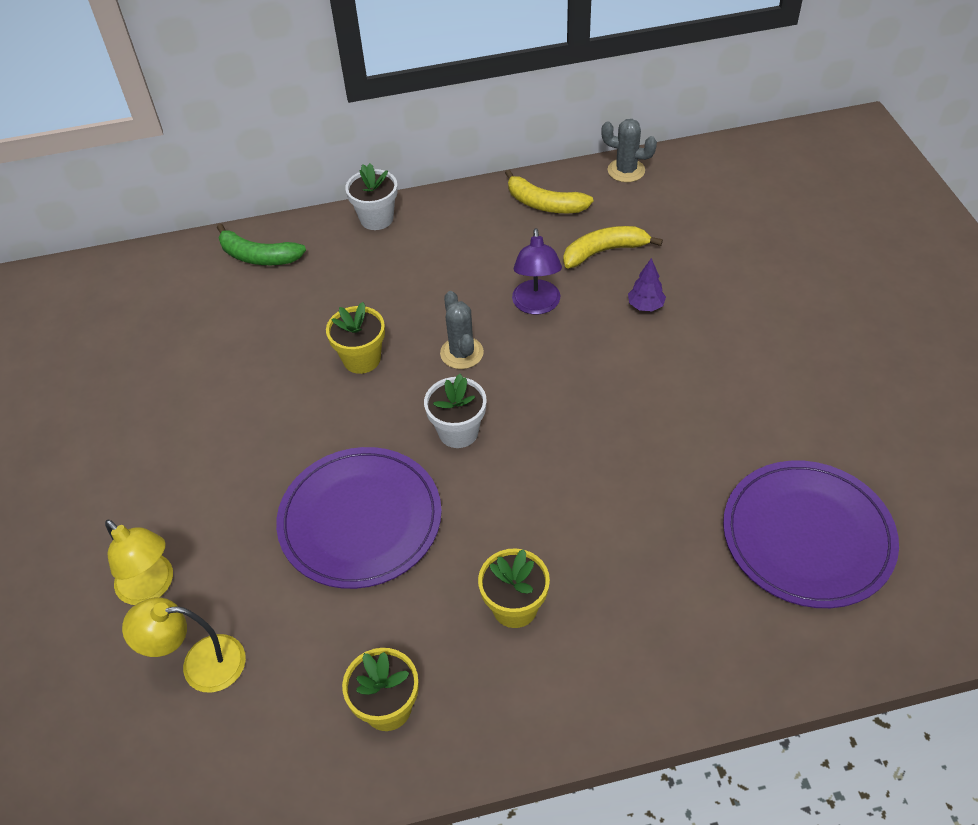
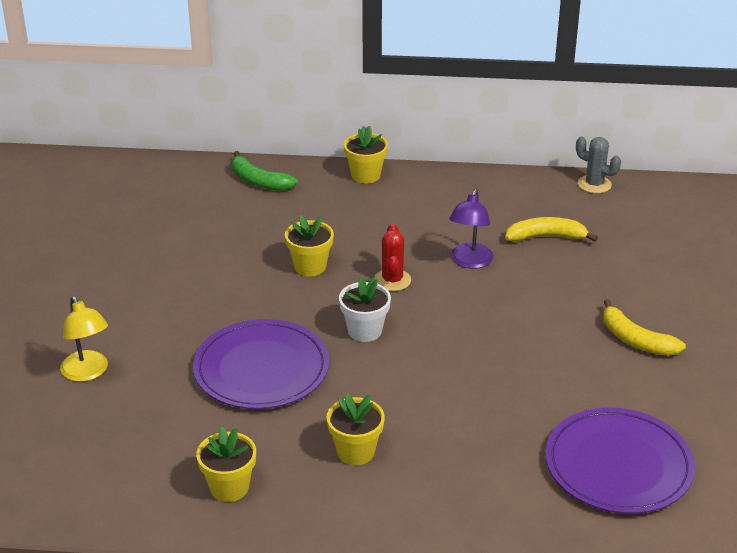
camera: 15 degrees right, 15 degrees down
(200, 664) = (103, 427): yellow lamp -> none
(376, 218) = (365, 175): white flower pot -> yellow flower pot
(462, 353) = (392, 280): grey cactus -> red cactus
(544, 204) = (511, 193): yellow banana -> yellow banana (635, 340)
(645, 306) = (562, 282): purple tree -> none

